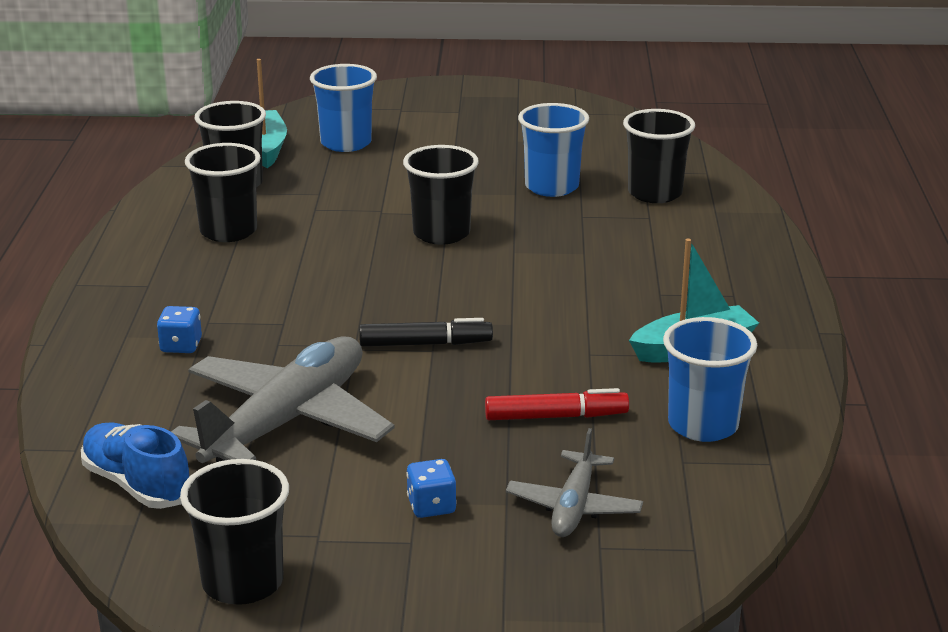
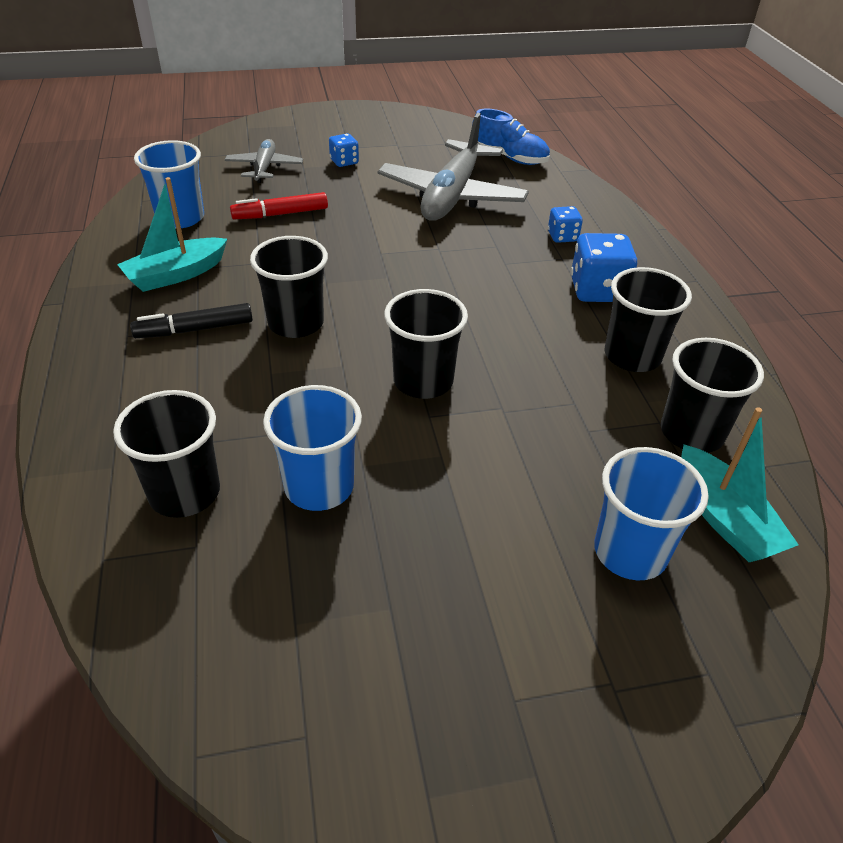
camera: 165 degrees right, 15 degrees up
(202, 285) = (597, 290): none -> blue dice
(243, 582) = (422, 127): black cup -> black cup (296, 323)
(425, 344) = (387, 256): black marker -> black marker (195, 329)

